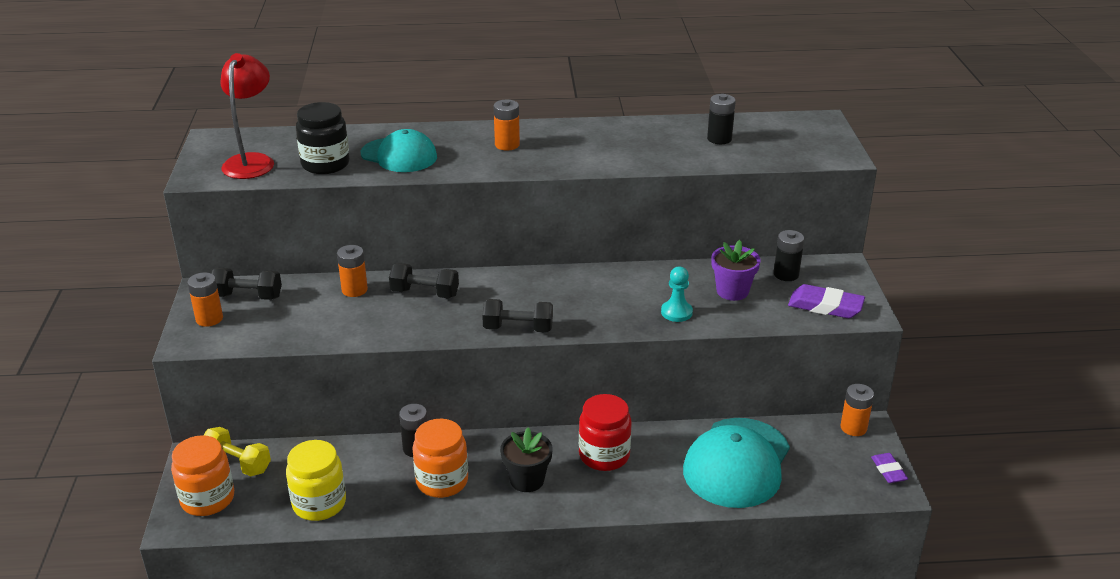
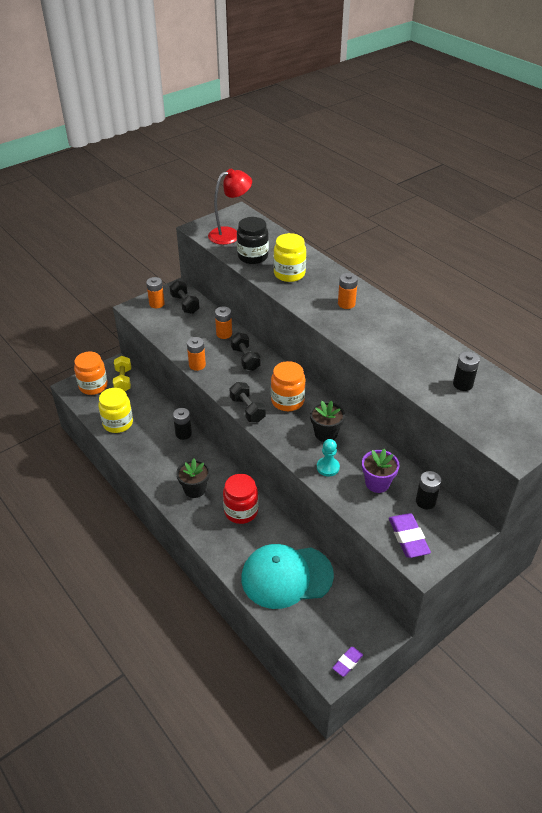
camera: 55 degrees right, 10 degrees up
(399, 155) = (289, 274): turquoise cap -> yellow jar
(442, 481) = (167, 457): orange jar -> orange jar (287, 401)
(622, 291) = (326, 433): none -> black flower pot
(853, 428) = (375, 624): orange battery -> orange battery (197, 365)

